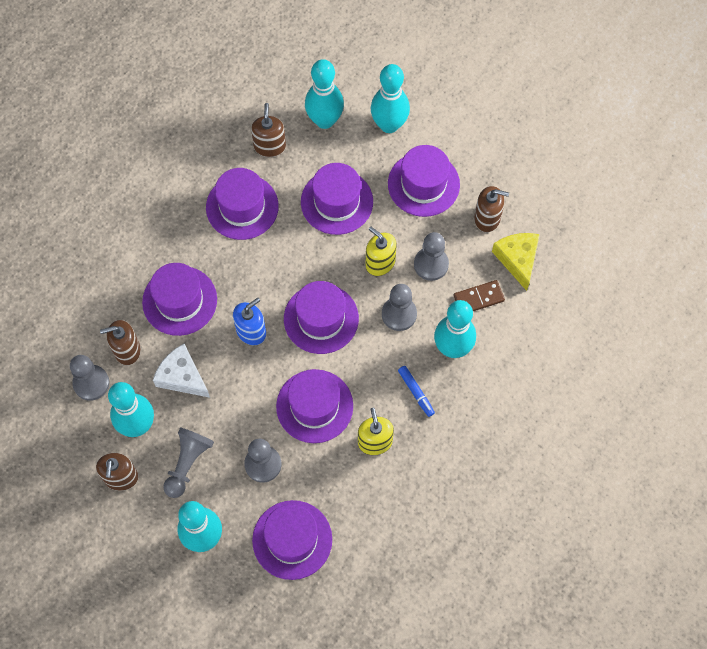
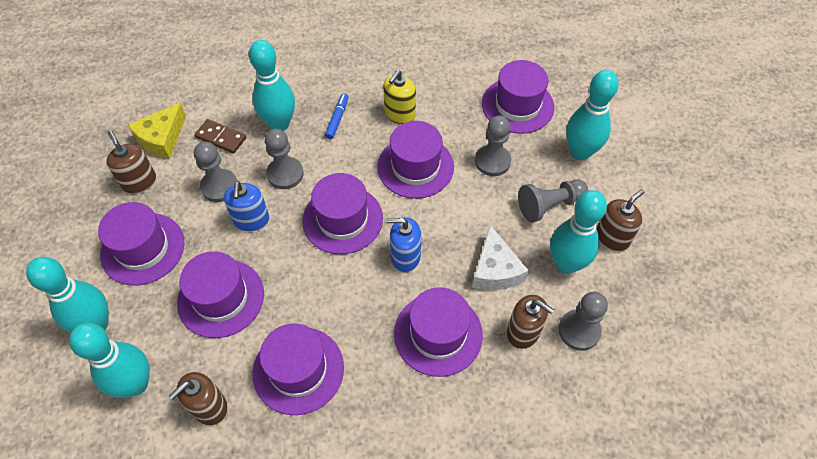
camera: 135 degrees left, 10 degrees down
(380, 263) = (251, 220): yellow soap dispenser -> blue soap dispenser

